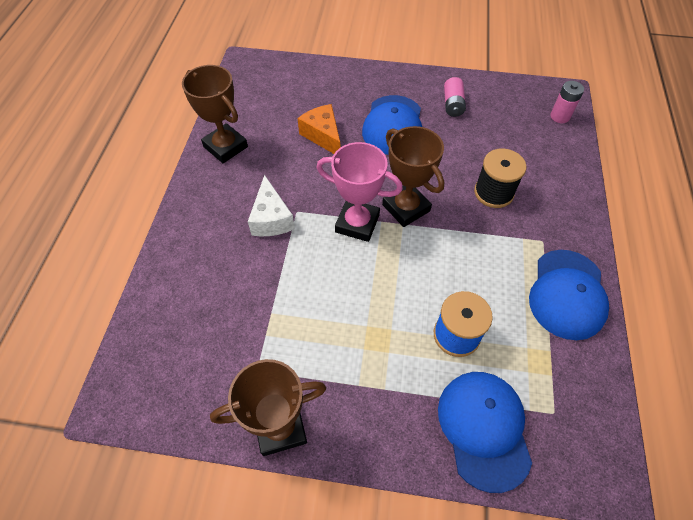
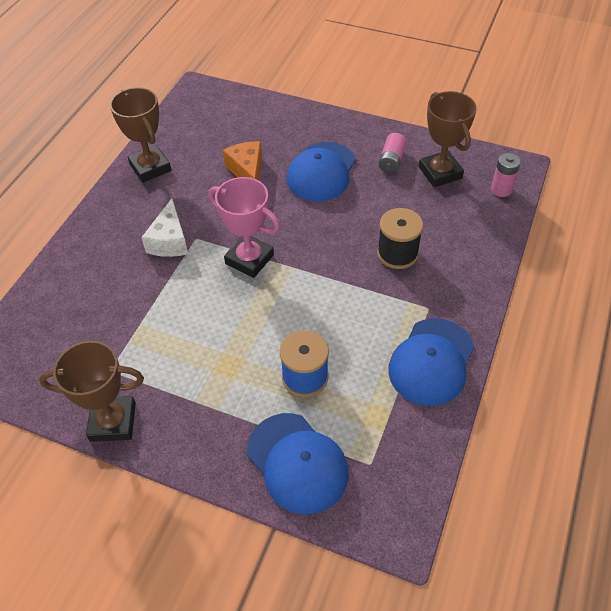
camera: 15 degrees right, 5 degrees down
(406, 208) = (302, 253): brown trophy -> brown trophy (440, 173)
(484, 429) = (297, 463): blue cap -> blue cap turned 135 degrees clockwise

